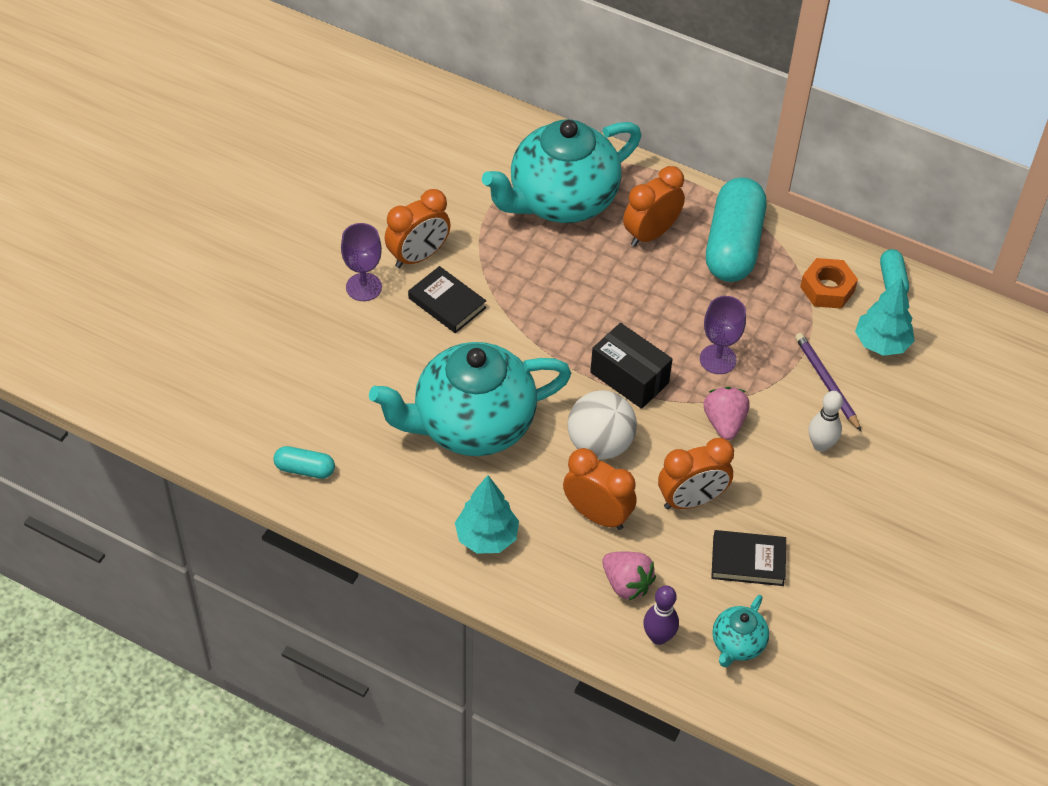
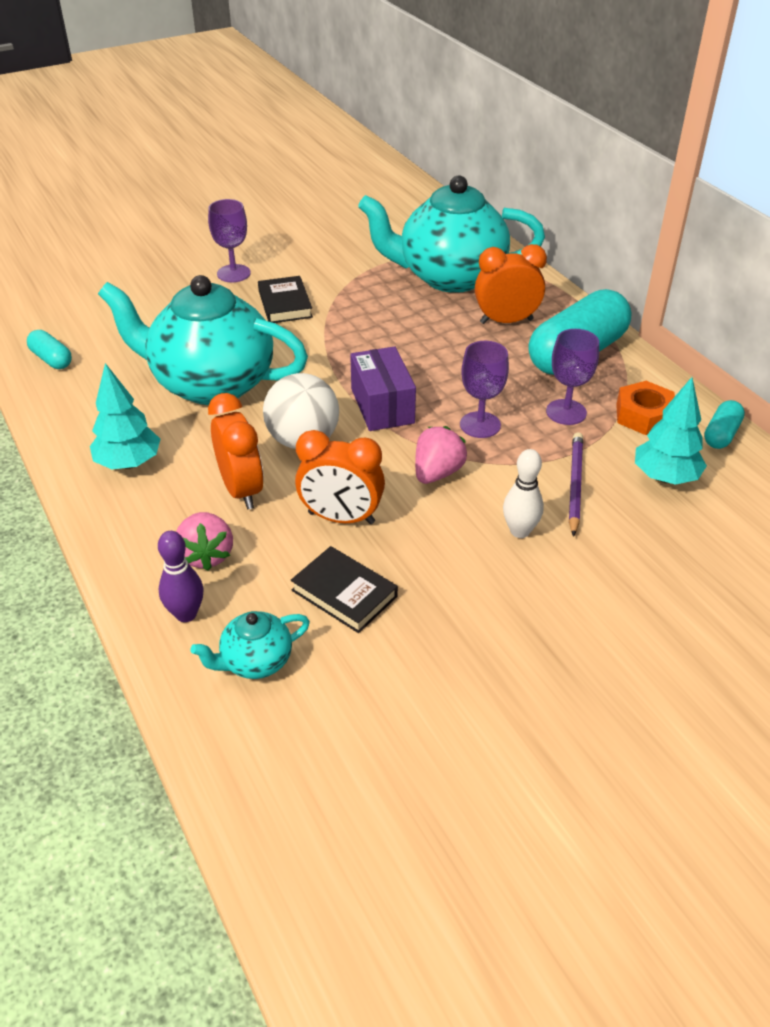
camera: 35 degrees right, 10 degrees down
(418, 256) = (296, 271): orange clock -> none
(629, 377) = (382, 406): black box -> purple box
(770, 314) = (566, 412): none -> purple goblet

